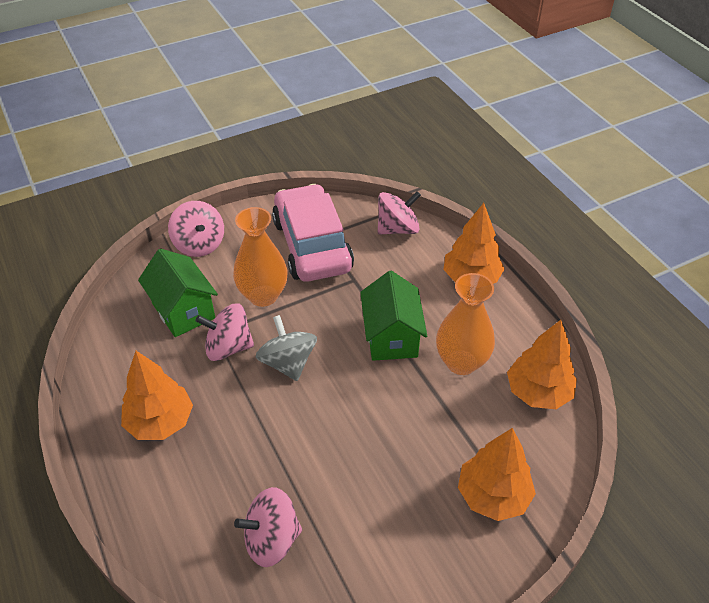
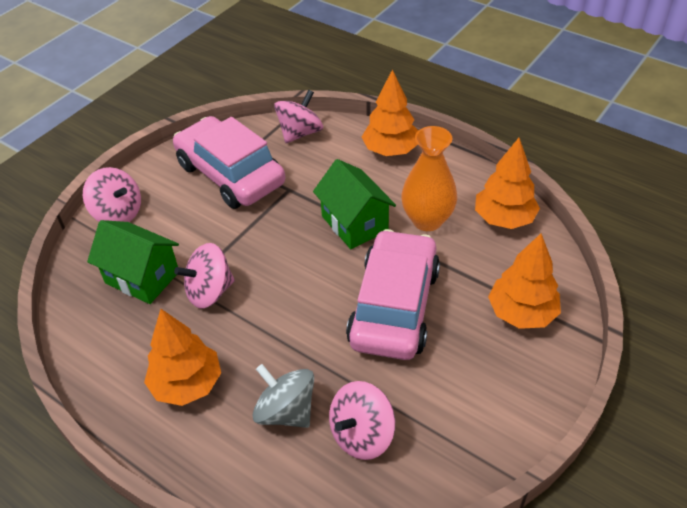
camera: 25 degrees left, 0 degrees up
(263, 295) = (213, 234): orange vase -> none
(288, 363) = (276, 282): grey spinning top -> grey spinning top (286, 411)
(376, 433) = (394, 306): none -> pink car

